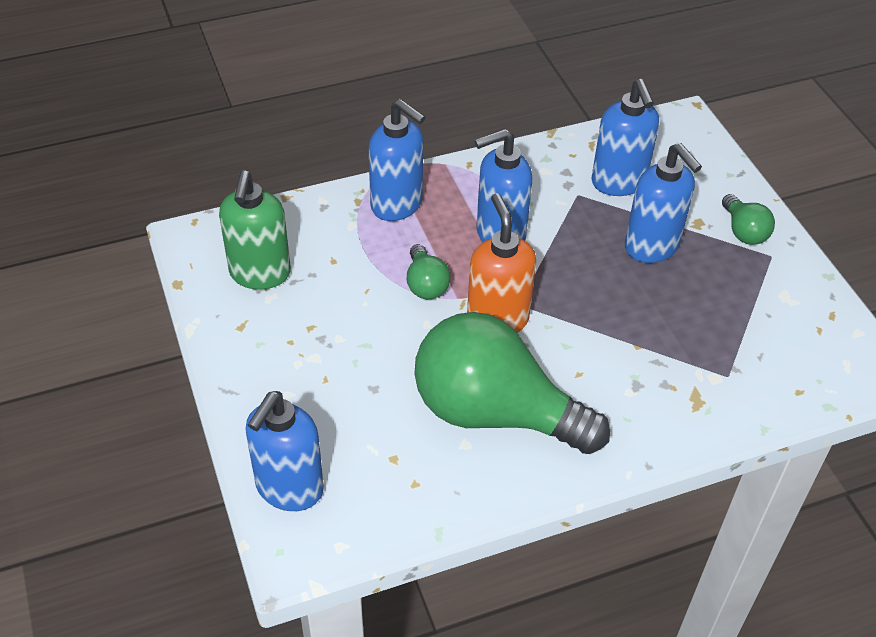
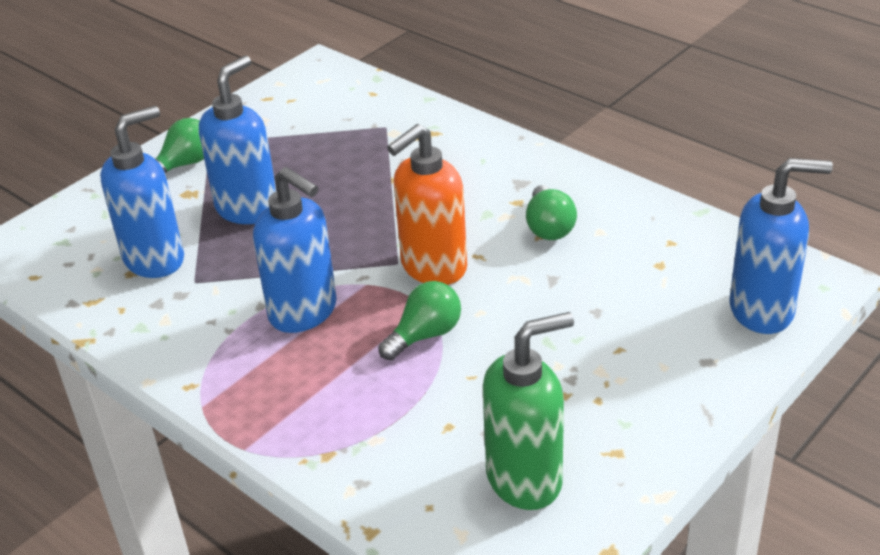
camera: 115 degrees left, 10 degrees down
(397, 205) = (310, 414): blue soap dispenser -> none
(495, 413) = (549, 227): green light bulb -> green light bulb, size x0.42

